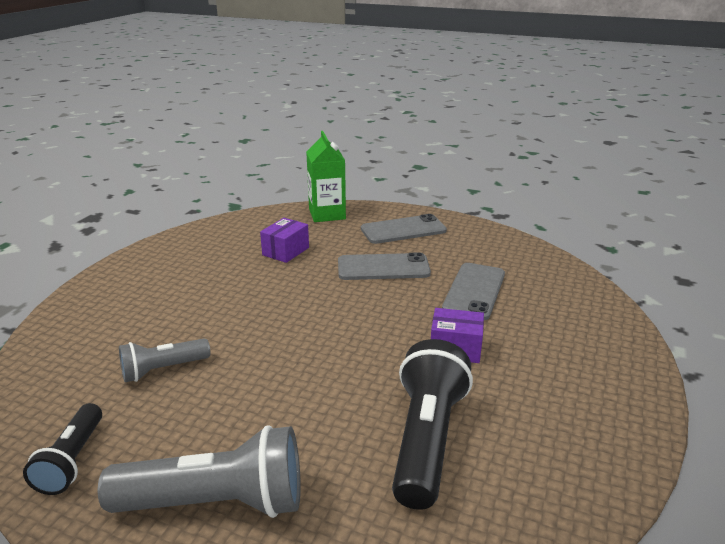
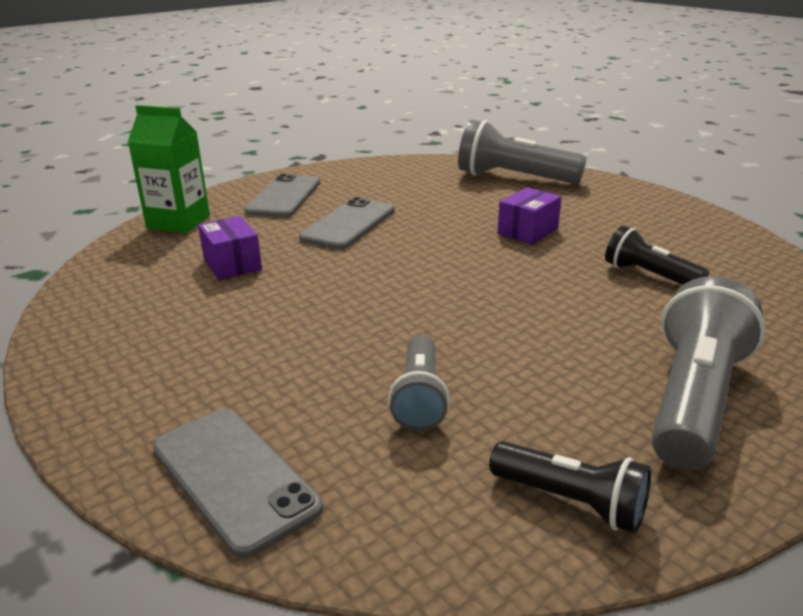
camera: 60 degrees left, 0 degrees up
(427, 439) = (649, 275): black flashlight -> black flashlight, size x0.58
(474, 291) = (444, 200): grey phone -> grey phone (234, 477)
(571, 311) = (514, 178): none -> grey flashlight

